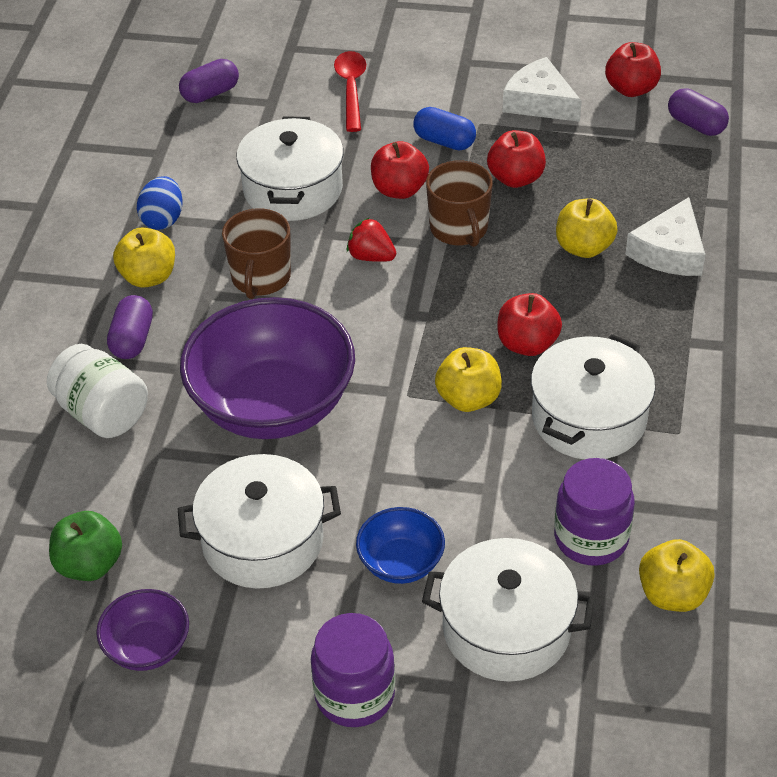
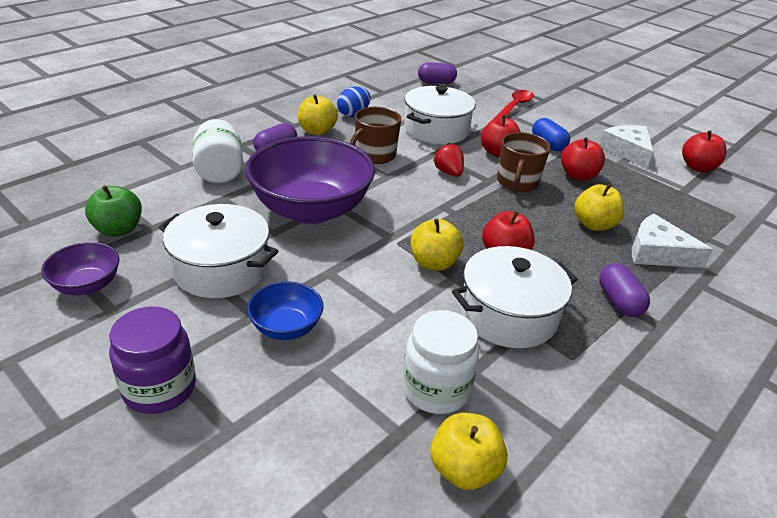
camera: 30 degrees right, 10 degrees down
(506, 629) = (309, 412): white pot -> none
(591, 538) = (436, 389): purple jar -> white jar
(669, 251) = (658, 252): white cheese -> white cheese turned 60 degrees clockwise
(696, 125) = (733, 200): purple capsule -> purple capsule (619, 301)

